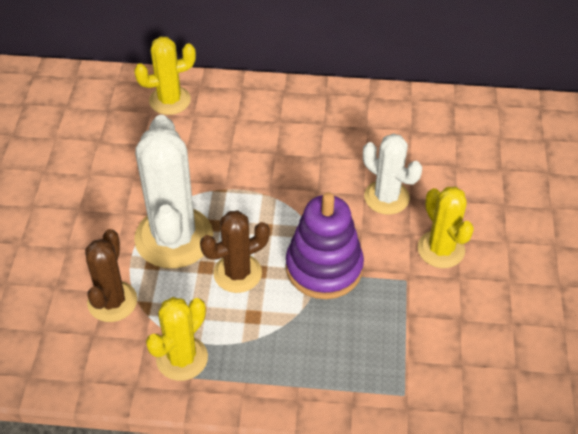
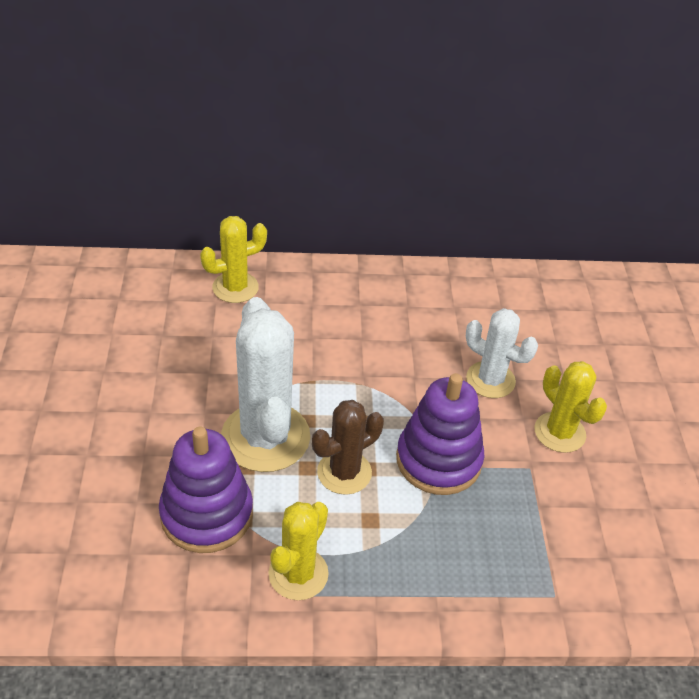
camera: 10 degrees left, 5 degrees down
(112, 301) = (207, 514): brown cactus -> purple stacking toy

